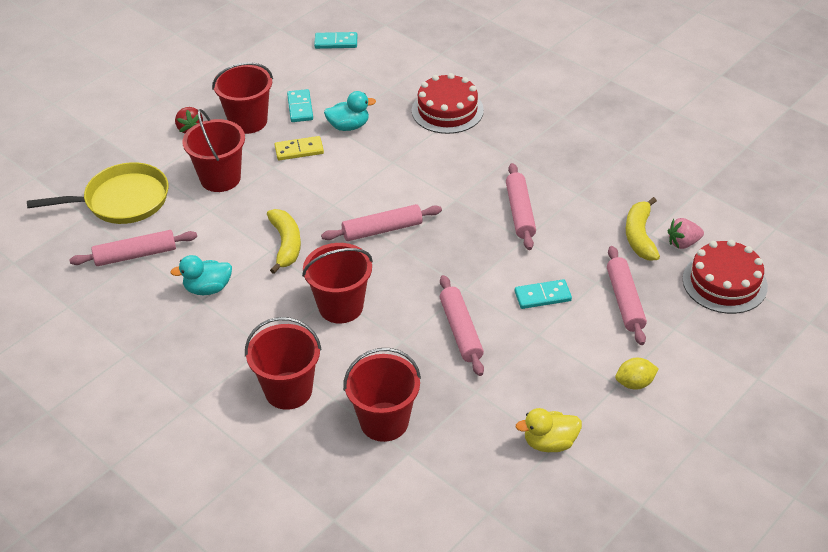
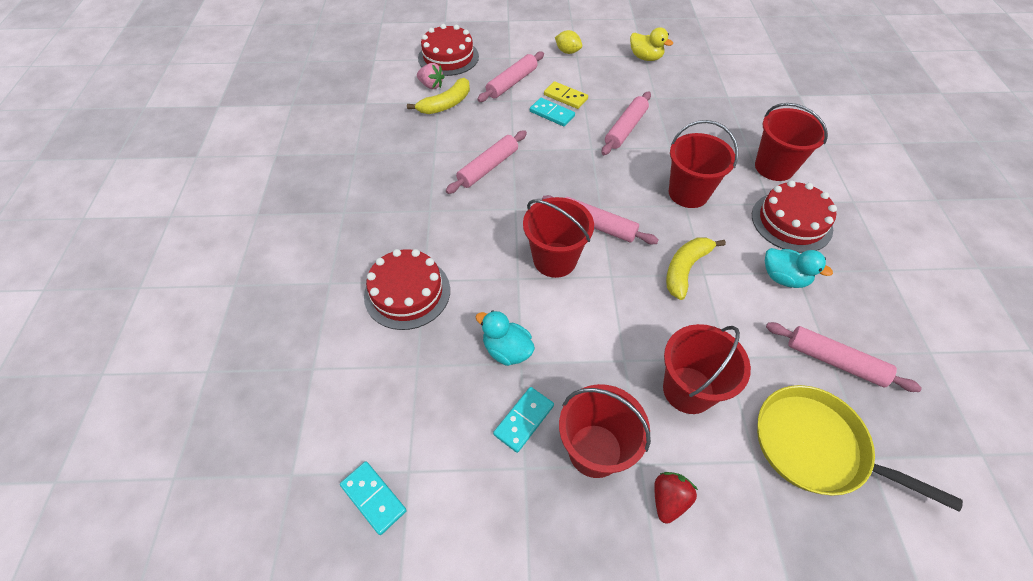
camera: 135 degrees left, 10 degrees up
(233, 342) = (791, 222): none -> red cake
(299, 150) = (581, 360): yellow domino -> yellow domino (565, 97)
(384, 421) = (726, 116): red bucket -> red bucket (554, 260)

